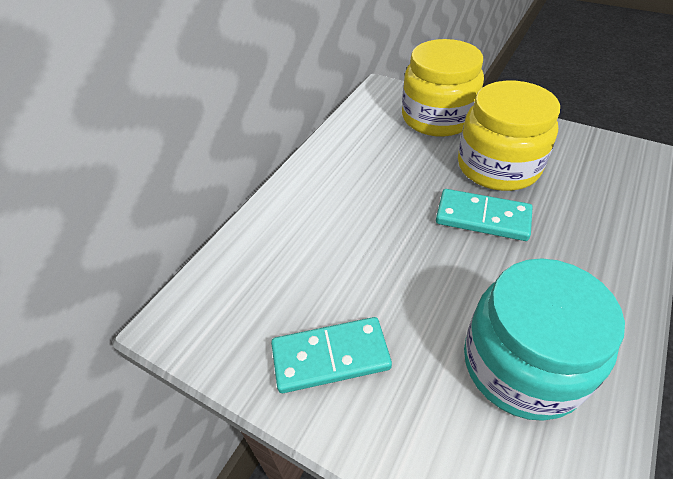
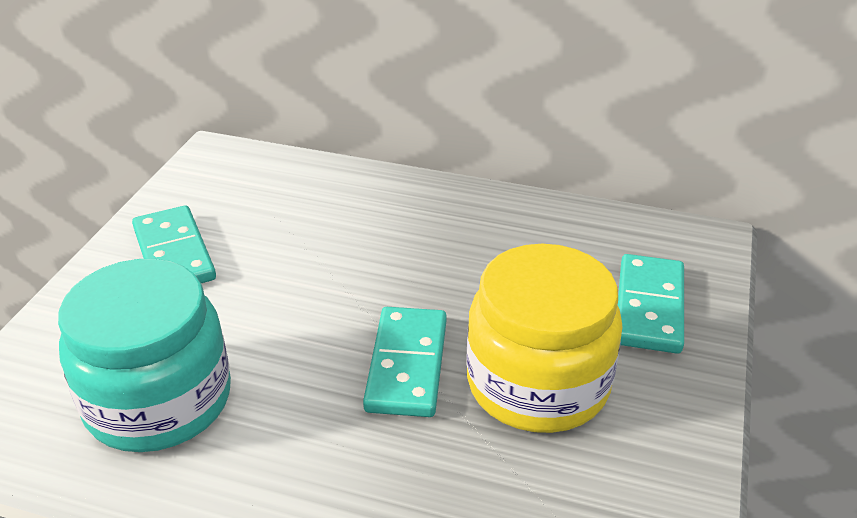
camera: 75 degrees right, 10 degrees down
(437, 117) = (649, 307): yellow jar -> turquoise domino

